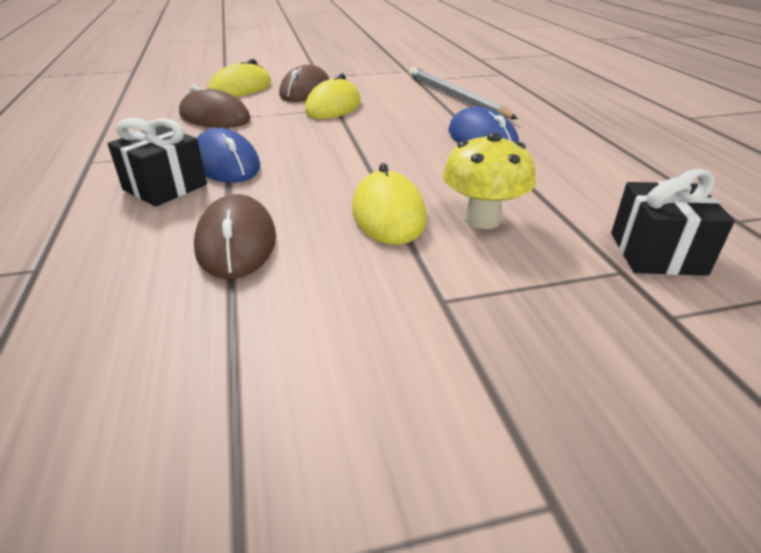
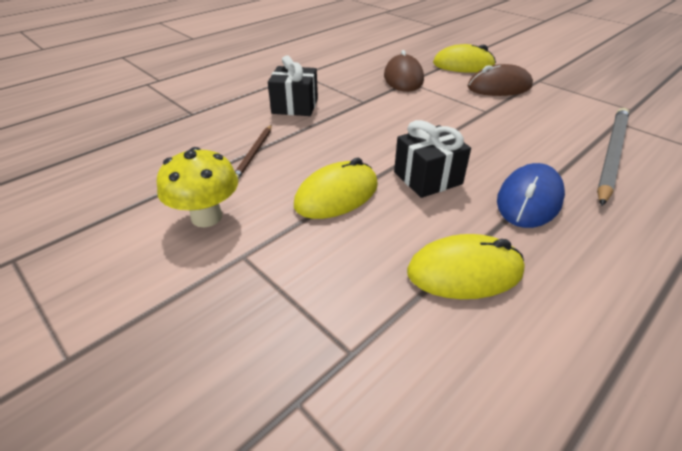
camera: 60 degrees right, 5 degrees up
(226, 163) = (343, 110): blue mouse -> none
(236, 243) = (254, 153): brown mouse -> brown pencil
(333, 106) = (488, 108): yellow mouse -> yellow mouse (464, 272)
(482, 219) = (370, 243): yellow mushroom -> yellow mushroom (207, 217)
(657, 253) = (406, 377): black gift -> black gift (427, 178)

